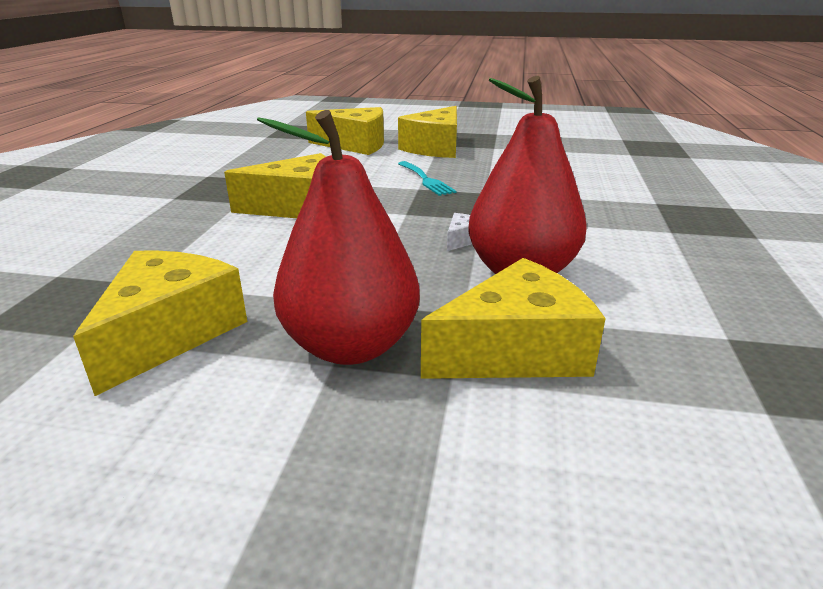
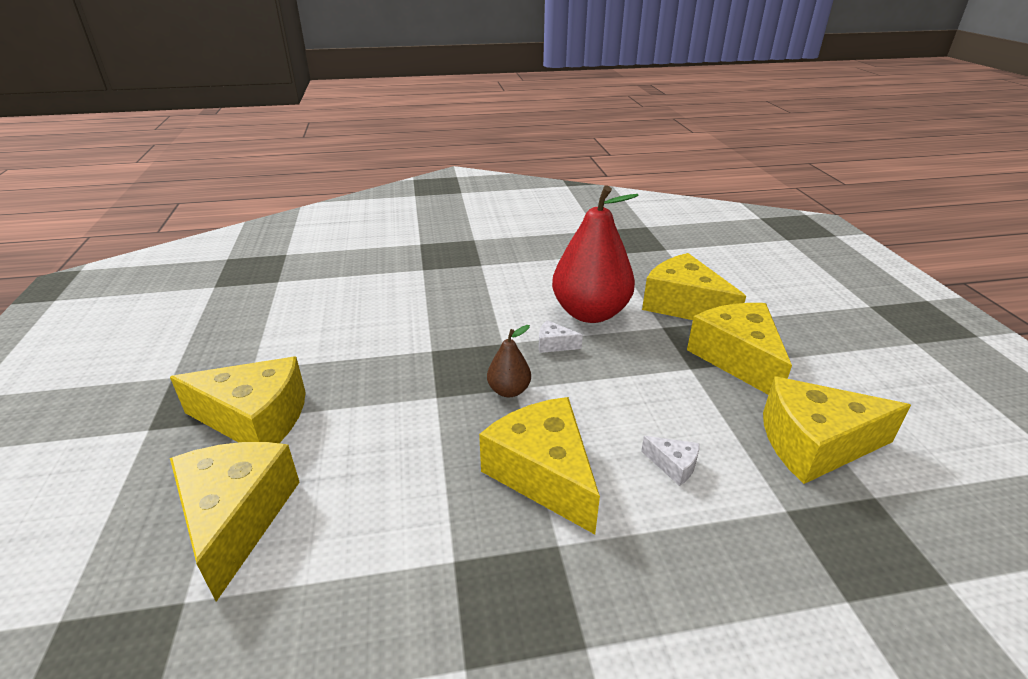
camera: 110 degrees left, 5 degrees up
(247, 252) = (673, 465): none -> white cheese
(350, 346) = (737, 359): red pear -> yellow cheese
(404, 210) = (509, 391): none -> brown pear
(426, 180) = (405, 397): turquoise fork -> none

